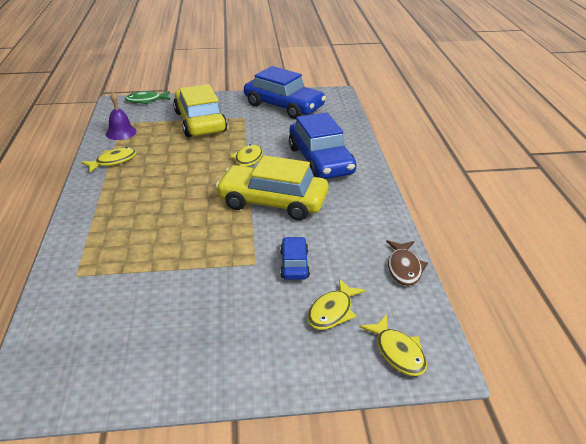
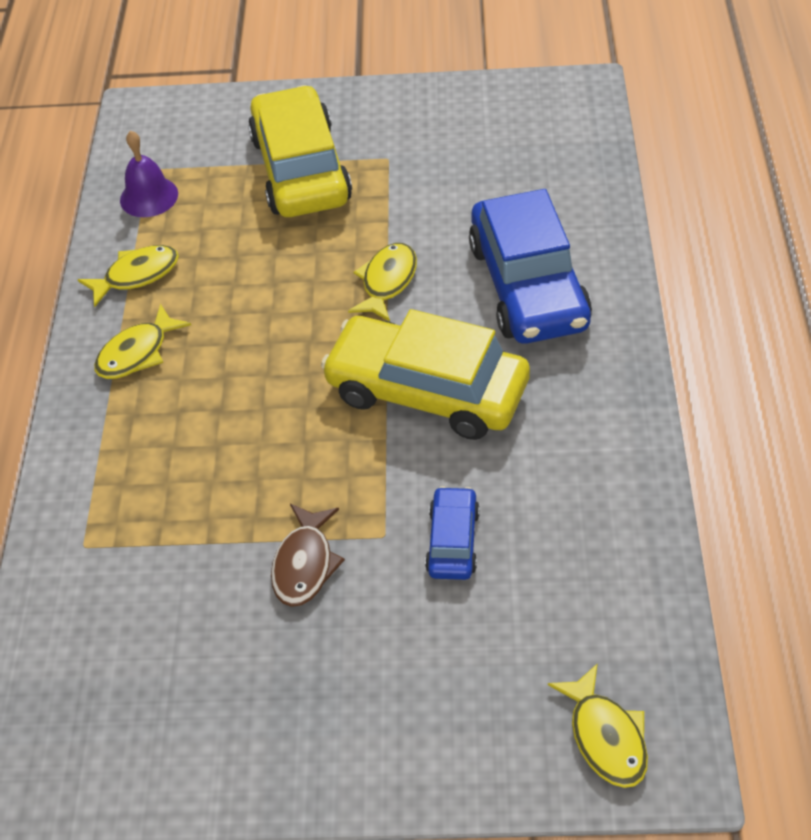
camera: 10 degrees right, 15 degrees up
(146, 100) = (196, 104): green fish -> none
(284, 106) = (471, 125): blue car -> none
(332, 311) = (507, 647): yellow fish -> yellow fish (137, 353)
(404, 268) = (647, 560): brown fish -> brown fish (304, 564)

